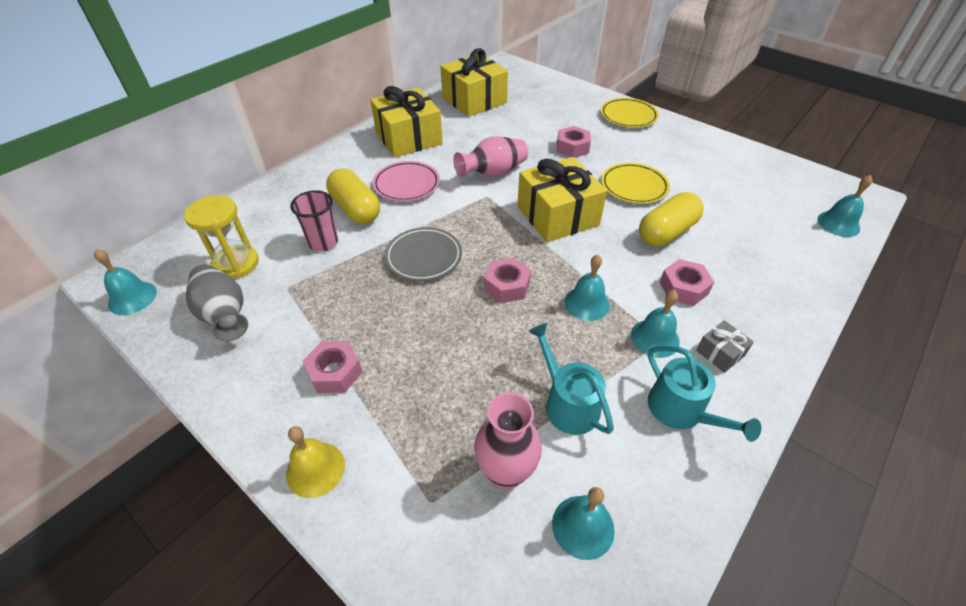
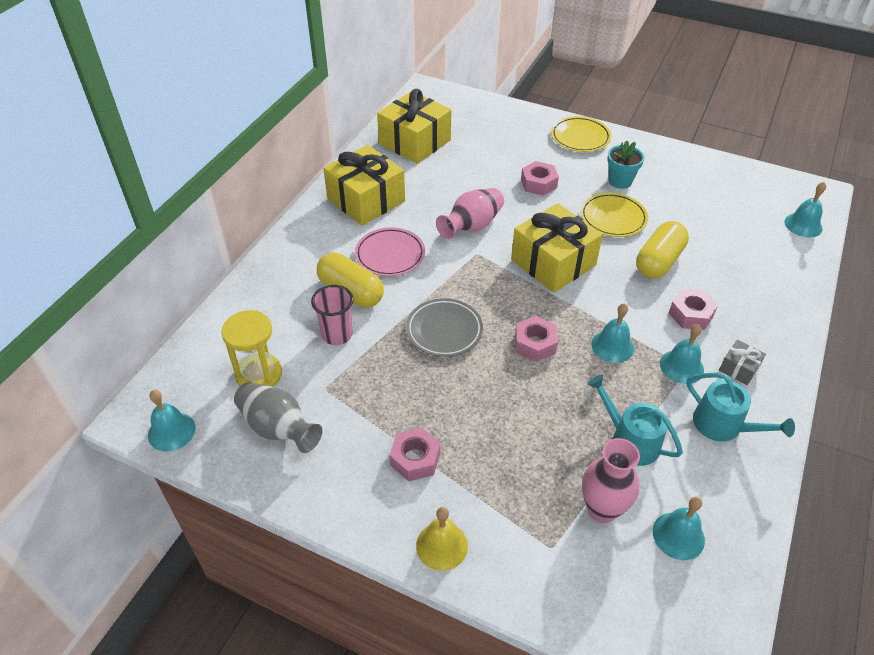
camera: 15 degrees left, 0 degrees up
(653, 156) = (620, 181): none -> turquoise flower pot

